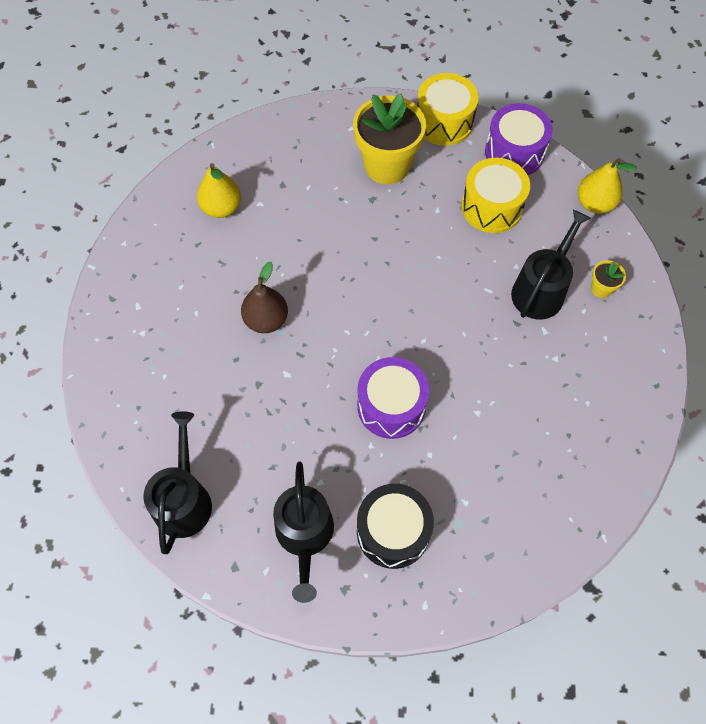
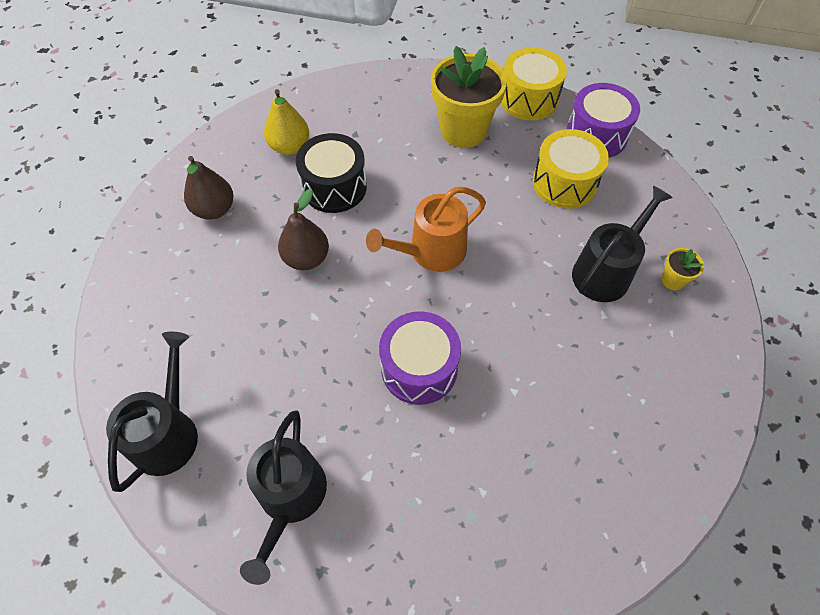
camera: 10 degrees right, 5 degrees down
(165, 284) = (214, 209): none -> brown pear
(381, 295) = (431, 251): none -> orange watering can
(393, 531) = (392, 511): black drum -> black drum (334, 187)
(594, 203) = (675, 194): yellow pear -> none

